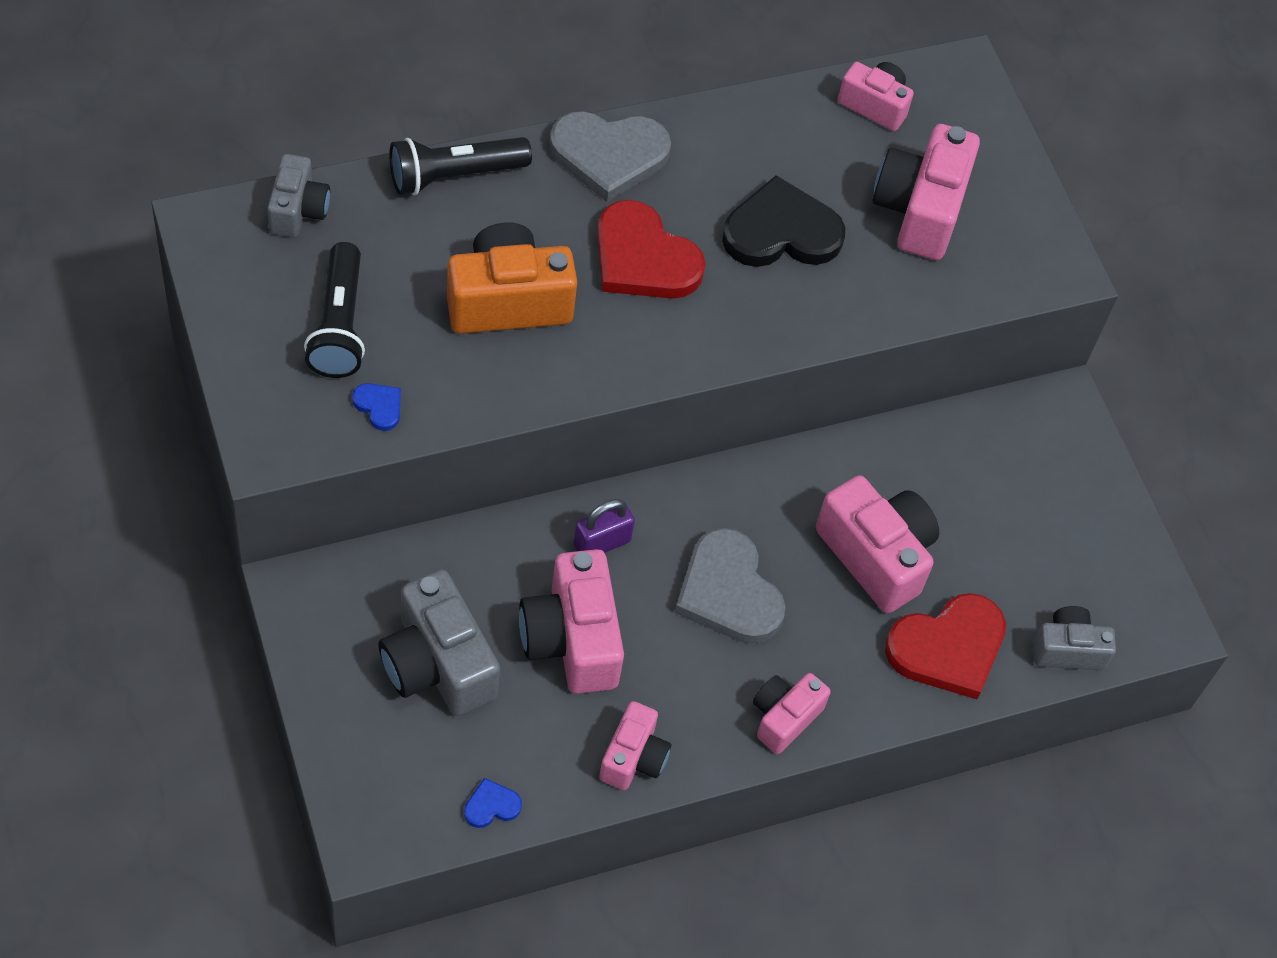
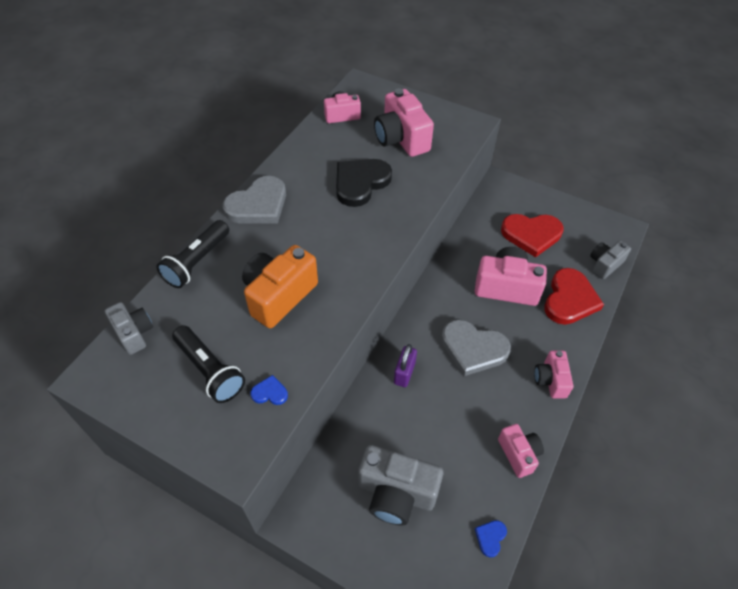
camera: 35 degrees left, 5 degrees down
(572, 639) = (438, 426): pink camera -> none
(643, 258) = (318, 233): red heart -> red heart (531, 234)

